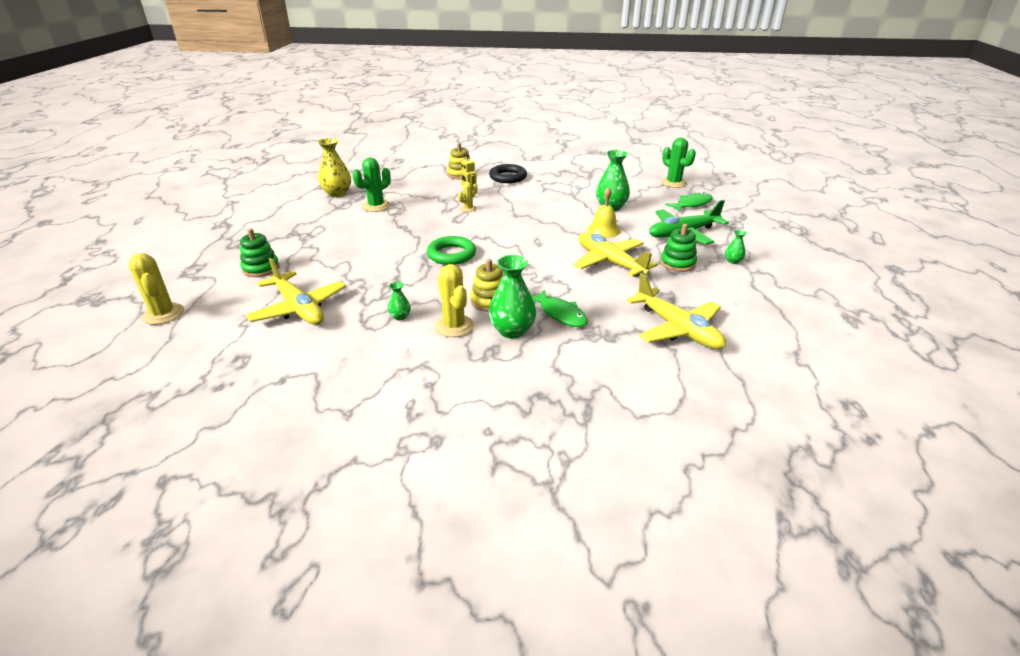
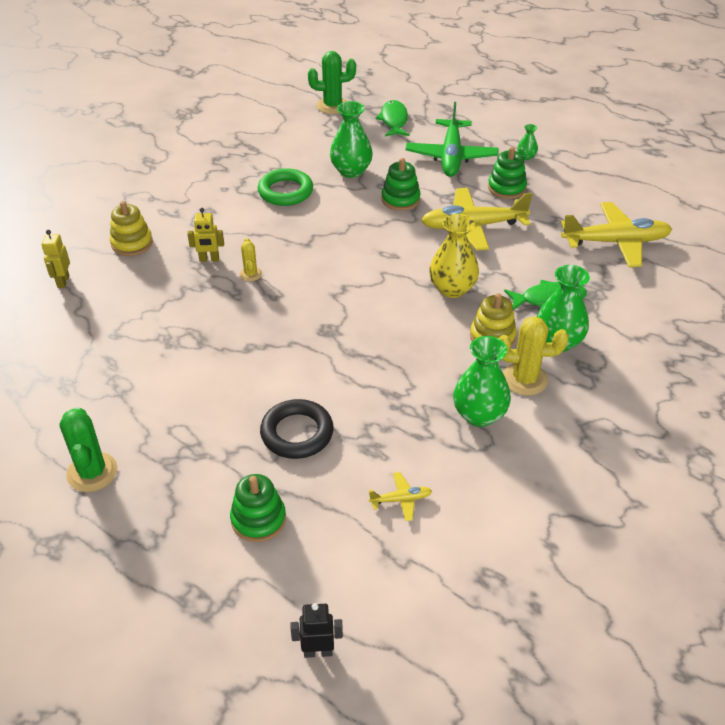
camera: 60 degrees left, 10 degrees up
(163, 314) = (318, 651): yellow cactus -> black robot
(299, 308) = (401, 499): yellow plane -> yellow plane, size x0.44
(337, 193) = (66, 382): yellow vase -> yellow vase (452, 289)
(376, 206) = (158, 353): green cactus -> green cactus (92, 472)
(400, 316) = (479, 415): green vase -> green vase, size x2.04
(412, 170) = (63, 281): none -> yellow robot
(451, 254) = (365, 329): green ring -> green ring (285, 191)
(508, 177) = (187, 208): black ring -> black ring (297, 433)
(603, 230) = (400, 199): yellow bell -> green stacking toy

